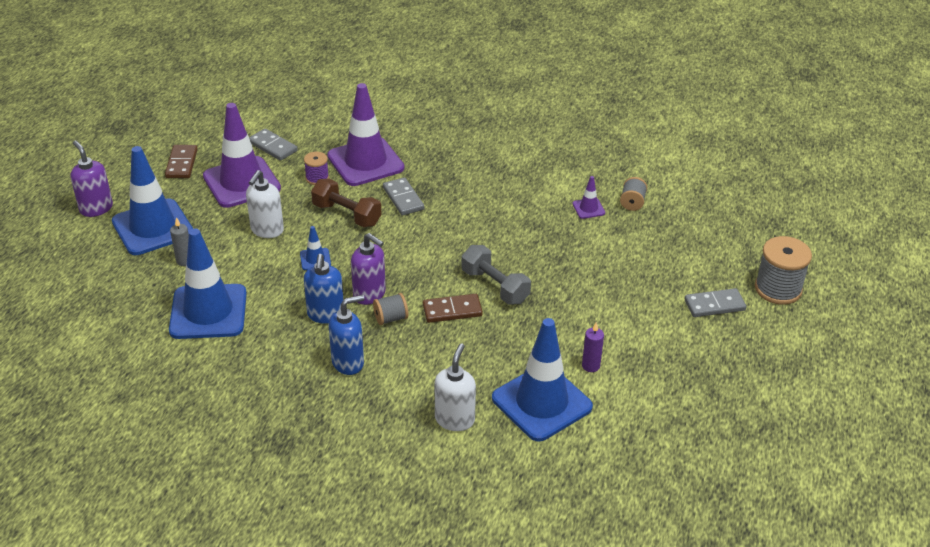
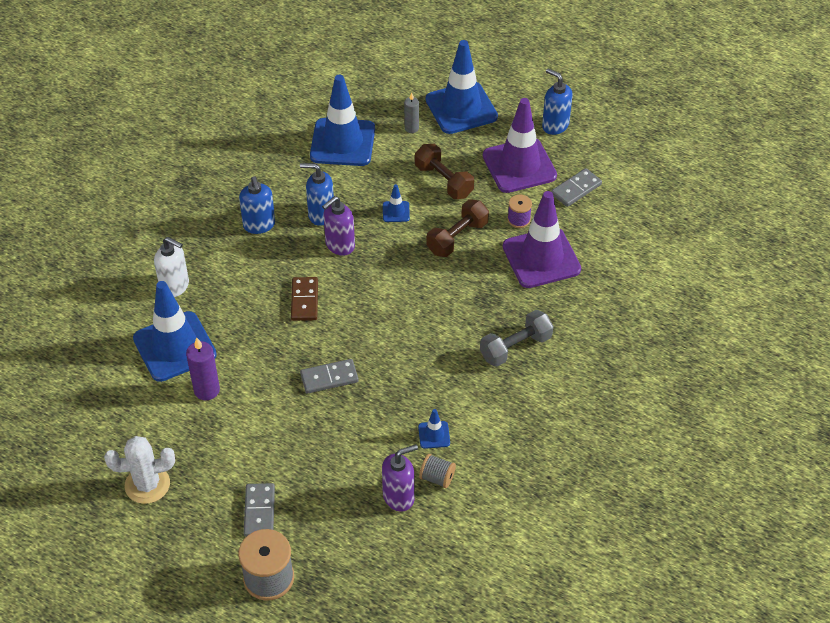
camera: 100 degrees right, 10 degrees up
(96, 208) = (494, 73): purple soap dispenser -> purple soap dispenser (399, 497)
(182, 163) = (555, 125): brown domino -> blue soap dispenser
(267, 230) = (443, 181): white soap dispenser -> brown dumbbell
(391, 318) = (305, 257): grey spool -> none
(403, 198) = (475, 282): grey domino -> grey domino (329, 378)
(495, 286) = (329, 336): grey dumbbell -> grey dumbbell (515, 347)
(588, 208) = (434, 435): purple traffic cone -> blue traffic cone
(590, 366) = (207, 390): purple candle -> purple candle, size x1.54
(721, 390) = (147, 484): none -> white cactus

